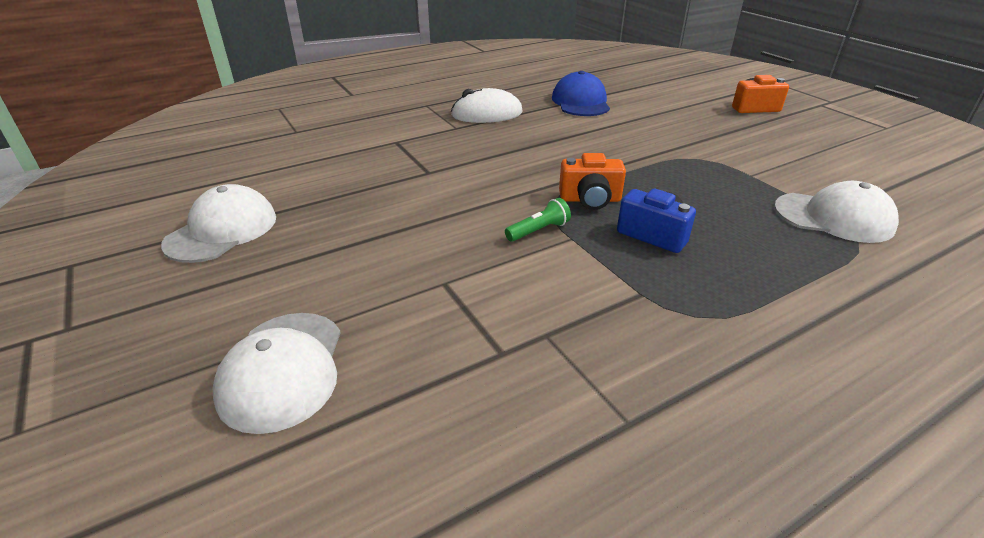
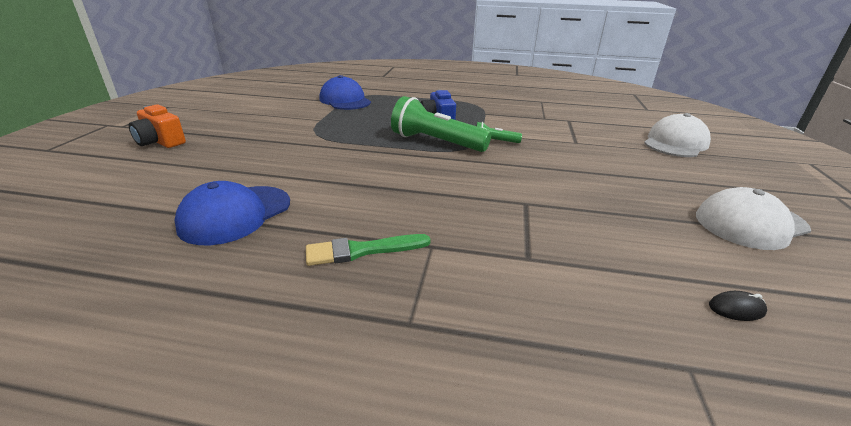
camera: 140 degrees left, 5 degrees down
(264, 160) = (736, 309): none -> black mouse
(487, 114) = (362, 250): white mouse -> green brush
(590, 200) = (436, 142): orange camera -> green flashlight
(833, 217) = (345, 100): white cap -> blue cap

